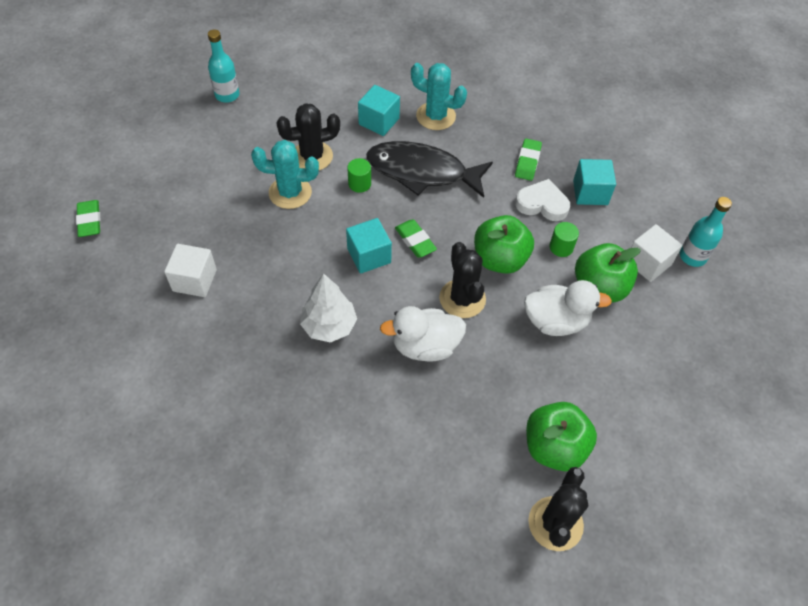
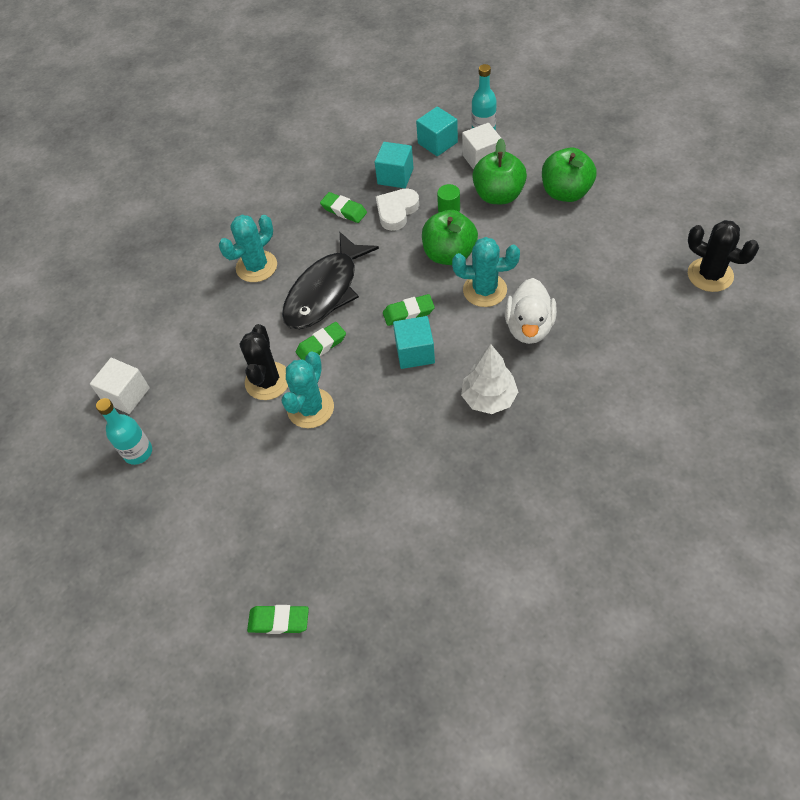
camera: 65 degrees left, 0 degrees up
(194, 280) = (400, 513): white cube -> white cube (126, 395)
(359, 184) = (321, 345): green cylinder -> green eraser
(379, 121) = (243, 314): turquoise cube -> turquoise cube (437, 143)
(462, 299) = (485, 290): black cactus -> turquoise cactus
(554, 447) = (644, 260): green apple -> green apple (565, 192)
(556, 321) = (525, 231): white duck -> none

